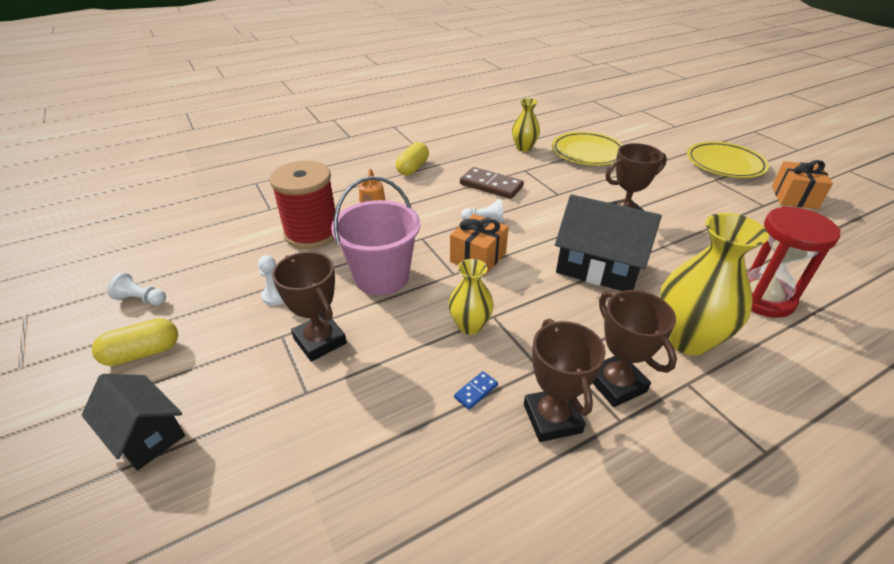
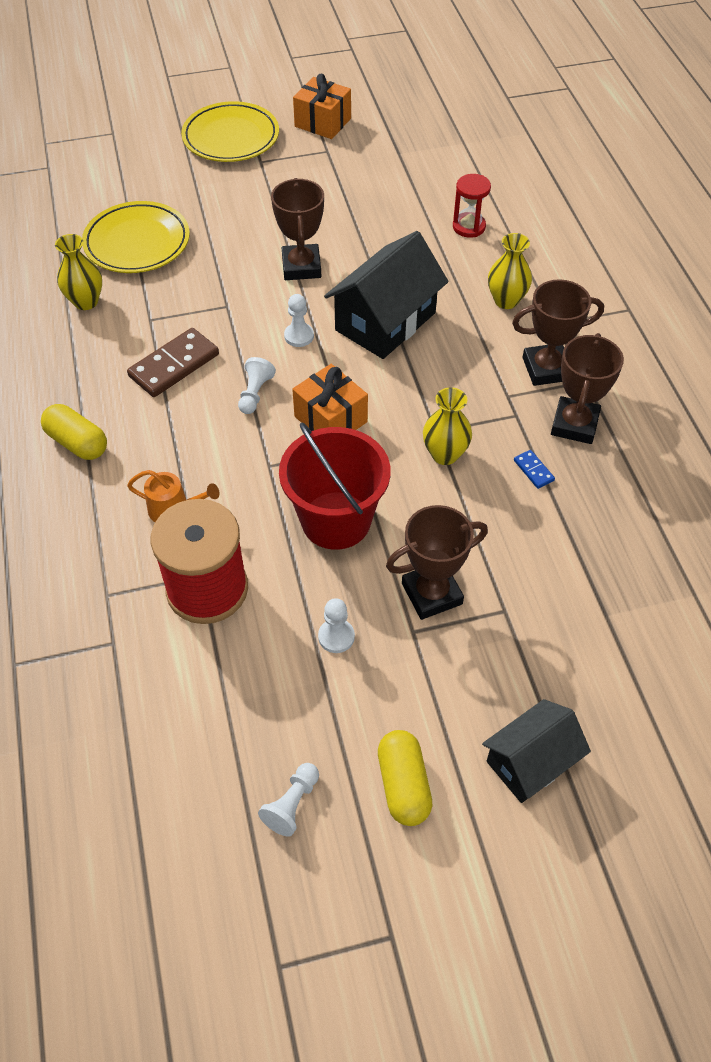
camera: 75 degrees left, 15 degrees up
(381, 277) = (336, 520): pink bucket -> red bucket
(551, 228) = (299, 336): none -> white pawn
(552, 418) = (574, 424): brown trophy -> brown trophy turned 75 degrees counterclockwise
(687, 339) = (506, 300): yellow vase -> yellow vase, size x0.57
(762, 298) = (469, 227): red hourglass -> red hourglass, size x0.58

